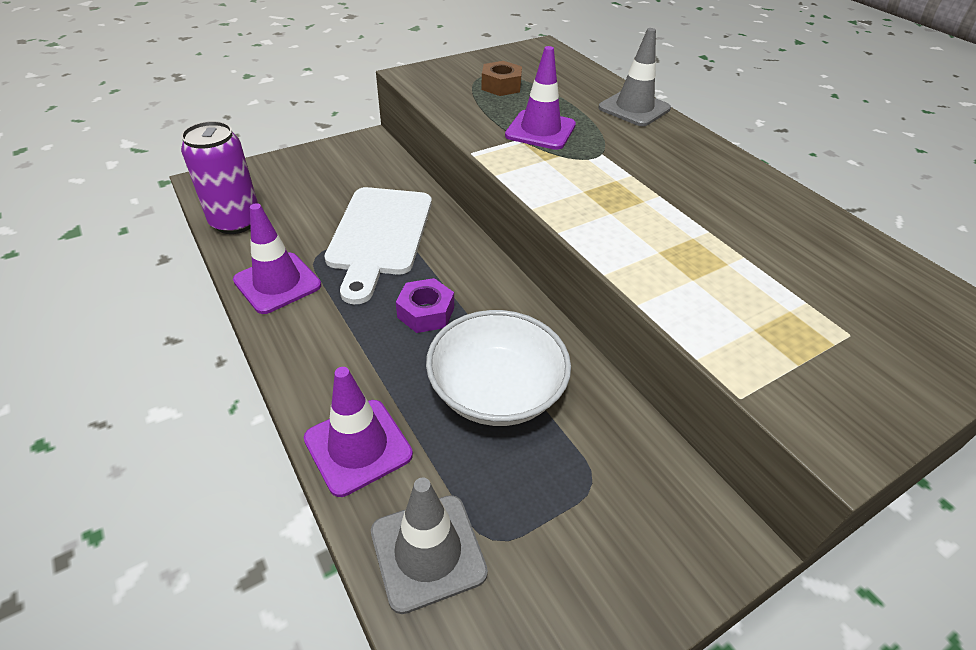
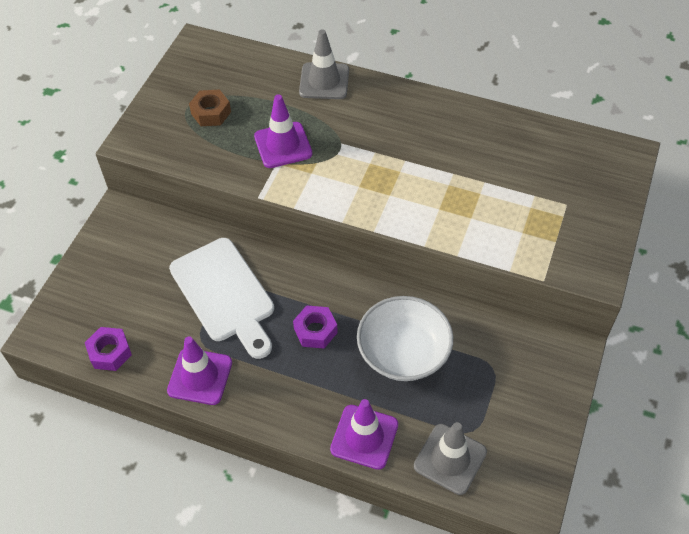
camera: 35 degrees left, 10 degrees up
(236, 222) = (110, 352): purple can -> purple nut

